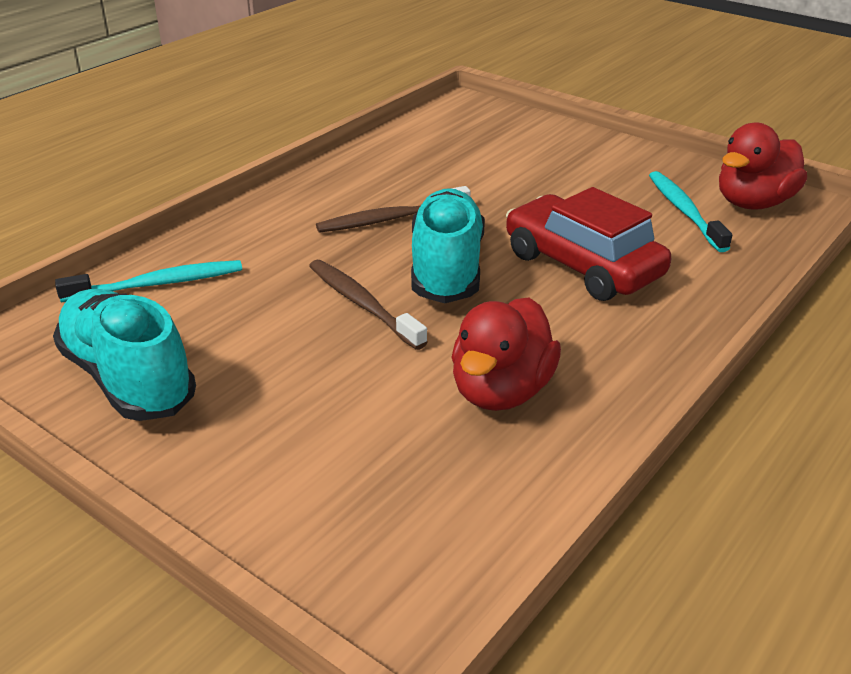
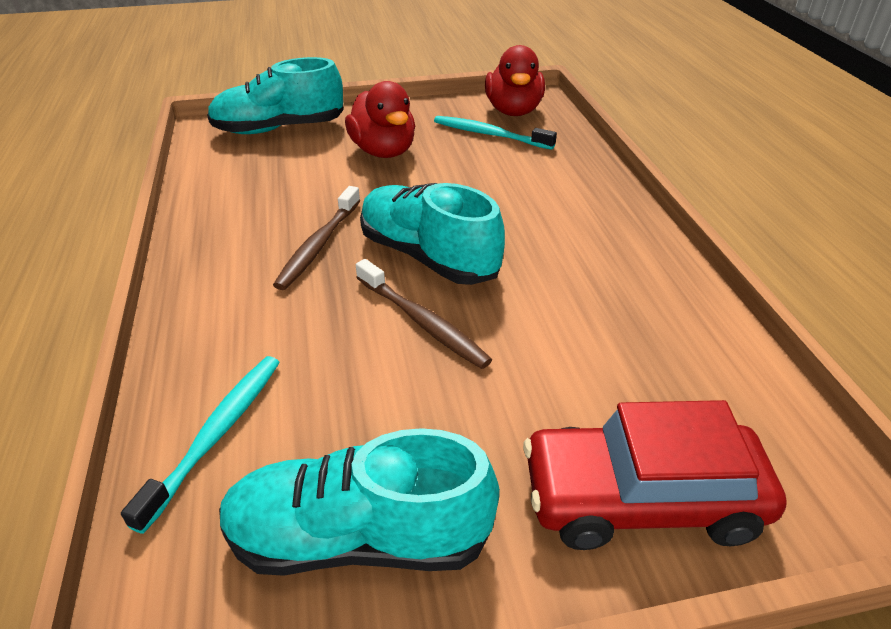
camera: 50 degrees left, 5 degrees up
(362, 304) = (422, 322): brown toothbrush -> brown toothbrush turned 135 degrees counterclockwise
(501, 391) = (614, 315): red duck -> red duck (383, 151)
(513, 126) = (279, 129): none -> turquoise shoe
(582, 265) = (501, 201): red car -> red car (641, 499)

